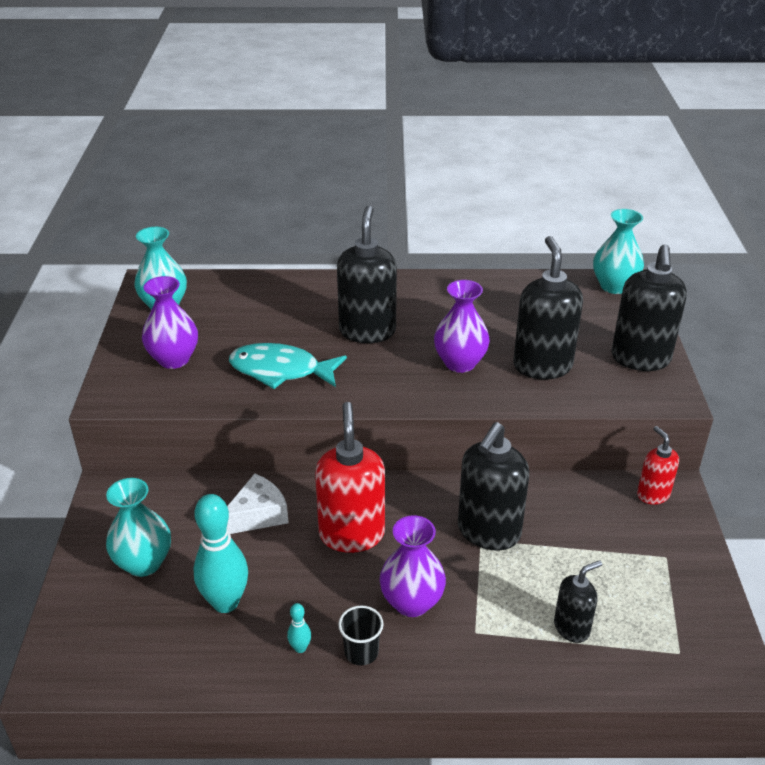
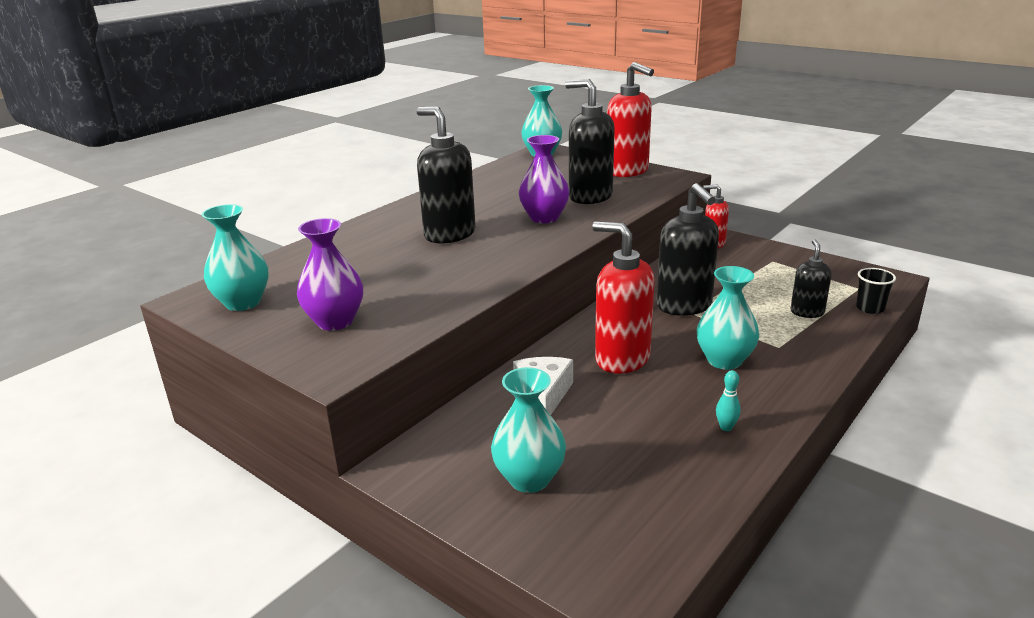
camera: 50 degrees left, 10 degrees down
(225, 602) = (634, 448): turquoise bowling pin -> none
(281, 370) = (439, 280): turquoise fish -> none
(361, 652) = (756, 400): black cup -> black cup (870, 308)
(412, 602) = (724, 360): purple vase -> turquoise vase
(640, 359) = (627, 171): black soap dispenser -> red soap dispenser

